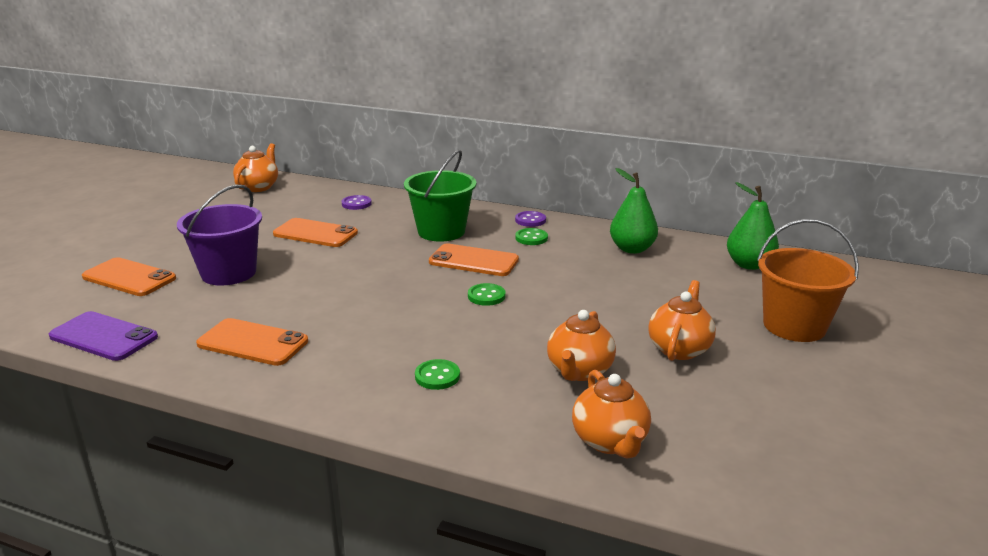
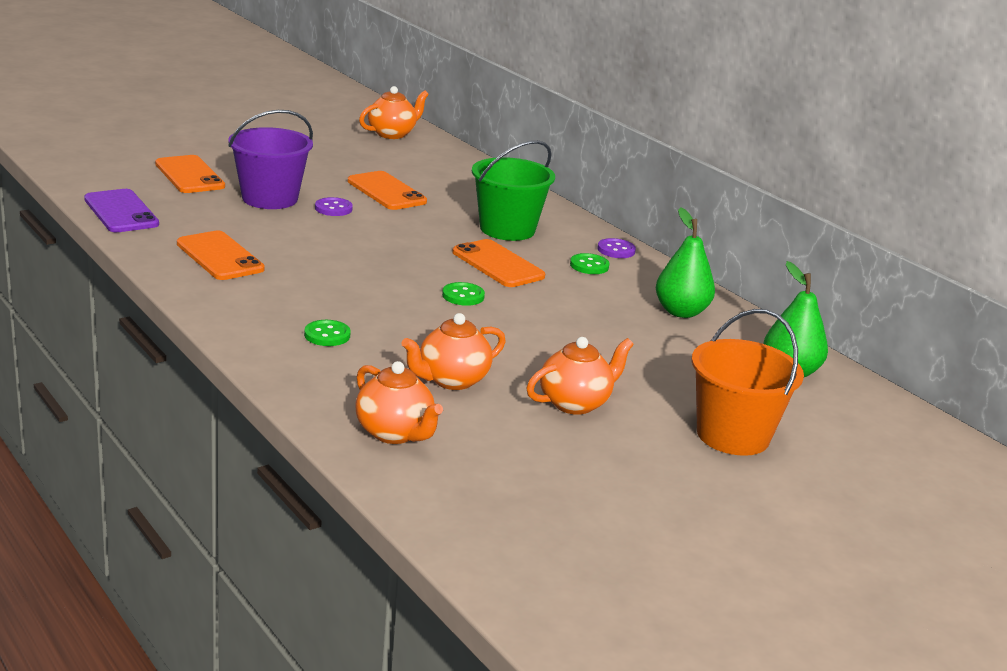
camera: 30 degrees right, 0 degrees up
(356, 204) = (462, 178): purple button -> purple button (333, 208)
(610, 442) = (395, 433): orange teapot -> orange teapot turned 60 degrees counterclockwise

